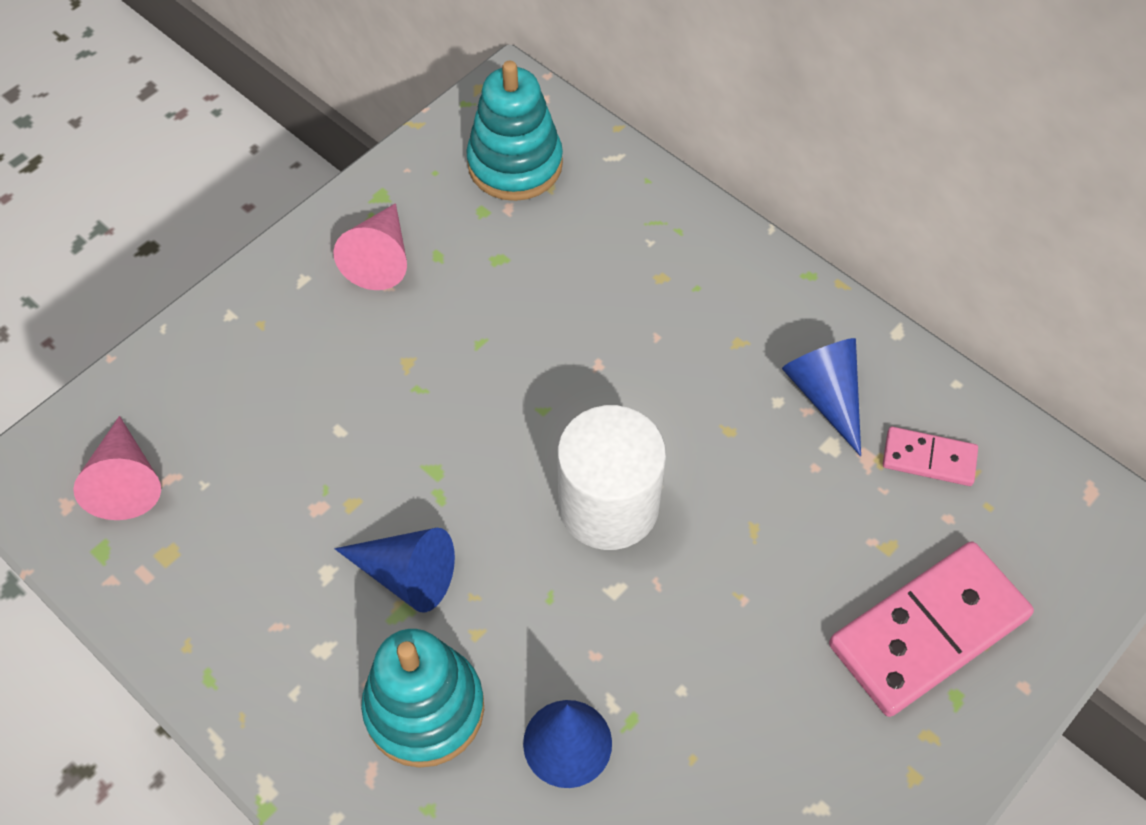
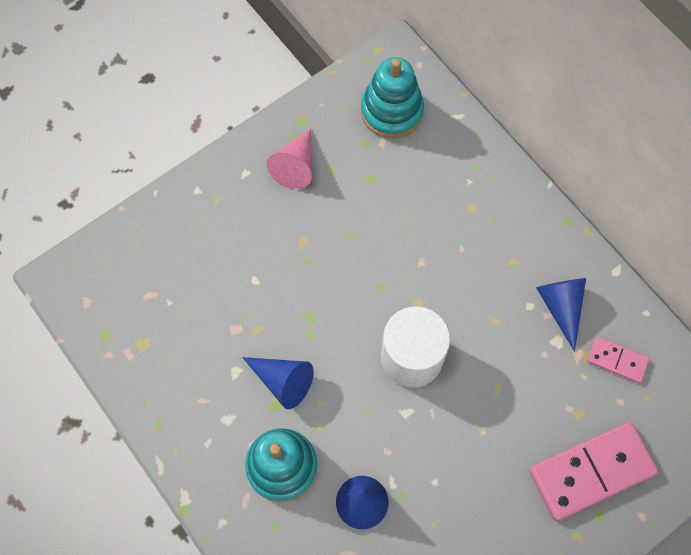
camera: 10 degrees right, 10 degrees up
(126, 481) = (123, 292): pink cone -> none

